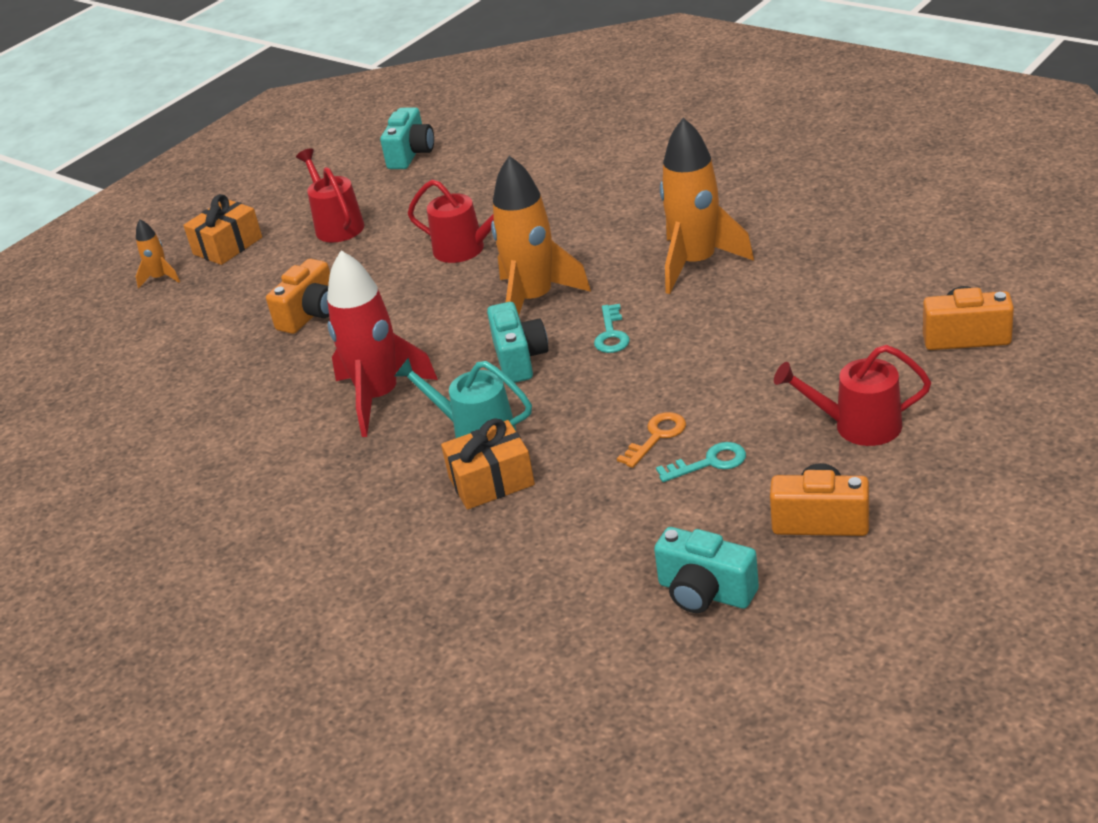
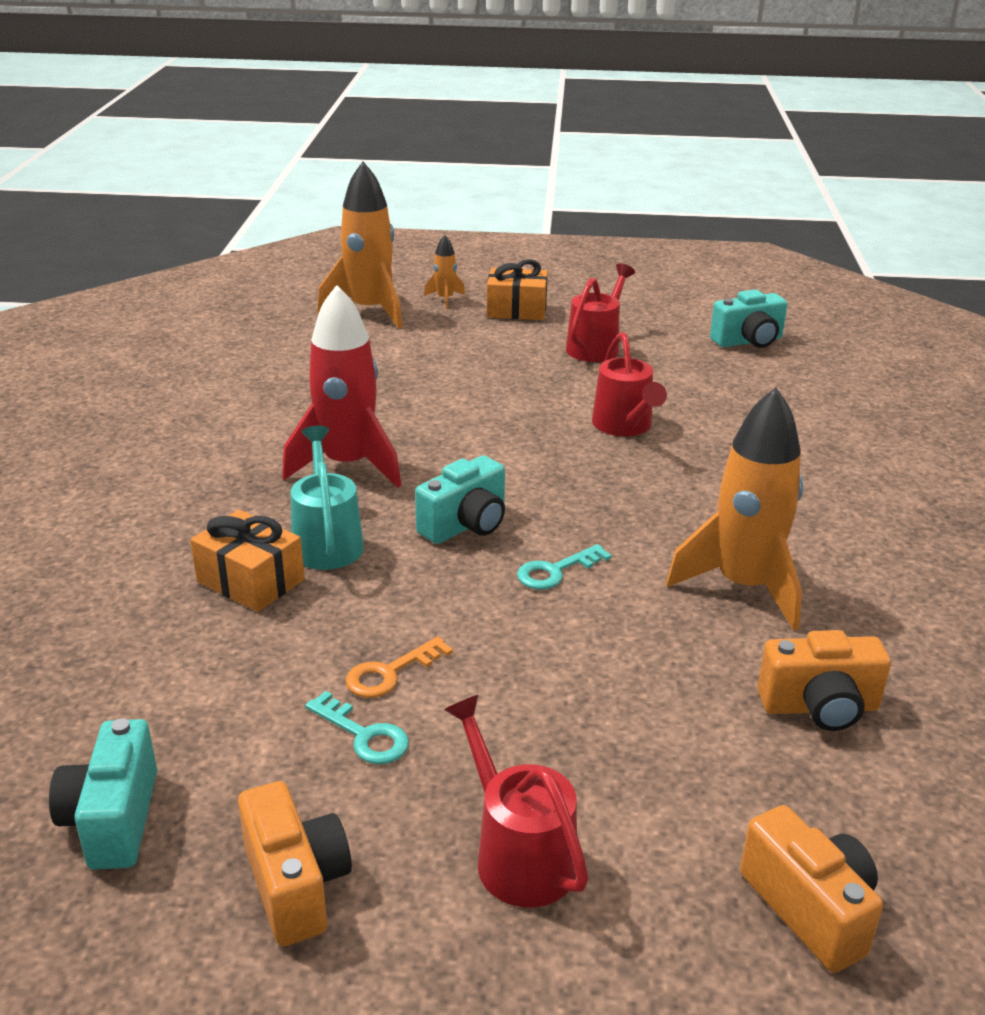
camera: 50 degrees right, 5 degrees down
(311, 314) = (449, 384): orange camera -> orange camera (820, 707)
(534, 300) = (575, 498): orange rocket -> orange rocket (370, 311)
(657, 436) = (390, 673): orange key -> orange key turned 135 degrees clockwise

